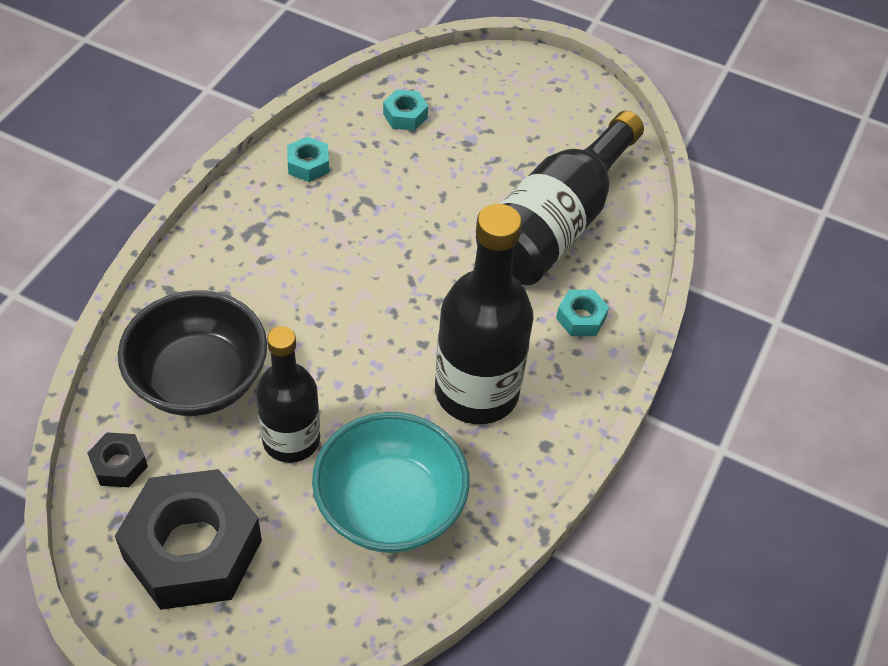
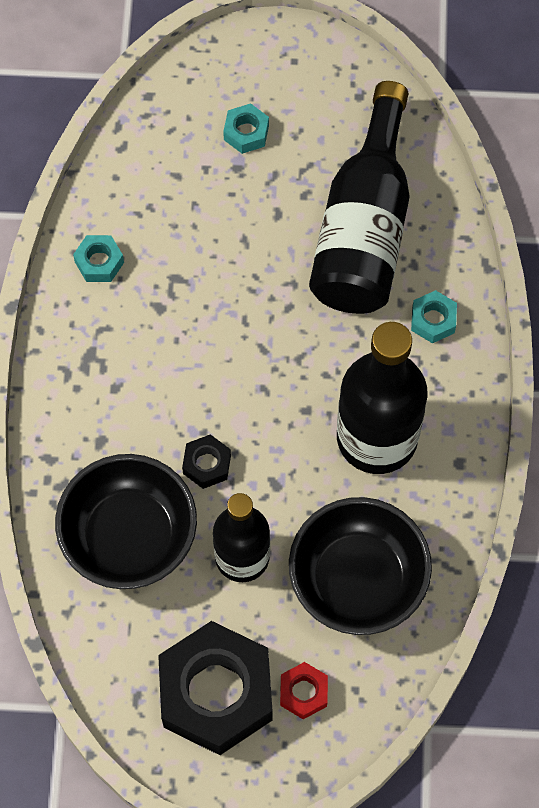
camera: 20 degrees left, 15 degrees up
(119, 465) = (109, 647): black nut -> black nut (207, 464)
(278, 587) = (303, 692): none -> red nut
(390, 506) = (357, 580): turquoise bowl -> black bowl
(405, 116) = (161, 161): turquoise nut -> turquoise nut (246, 132)

